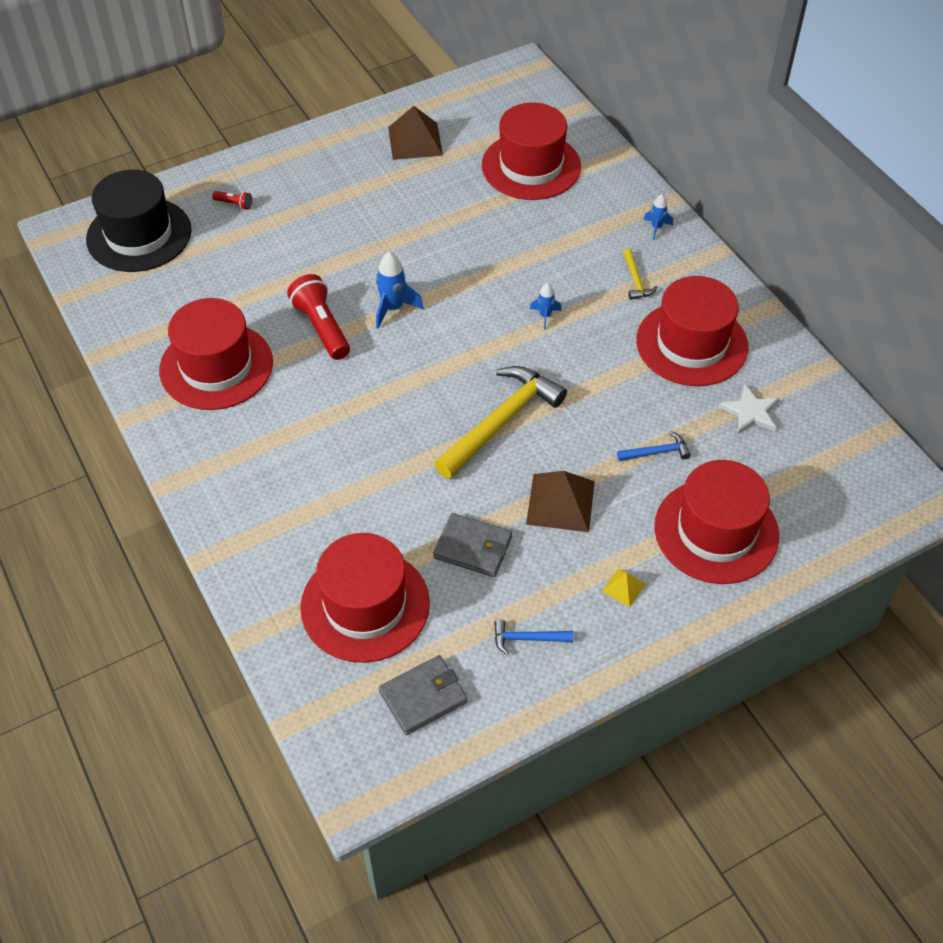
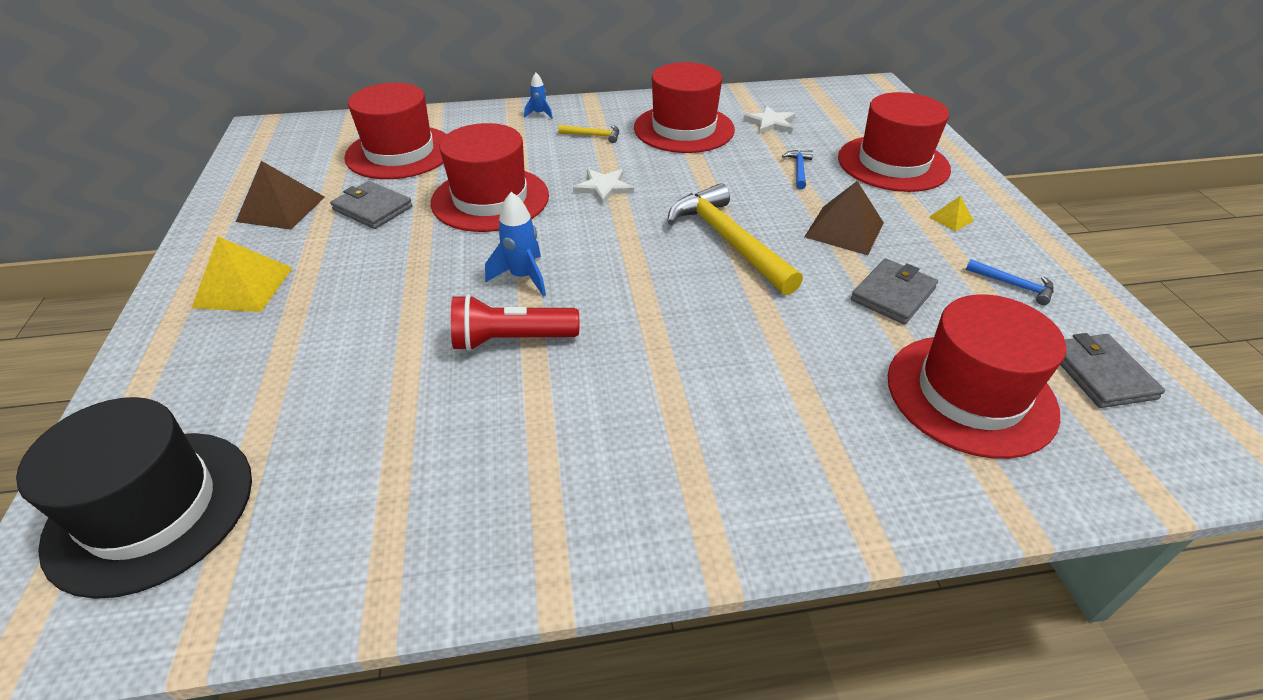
camera: 70 degrees left, 10 degrees down
(216, 366) = (511, 462): red hat -> red hat (490, 199)
(234, 204) = (211, 378): red flashlight -> none
(319, 171) = (243, 287): none -> yellow pyramid
(440, 189) = (372, 208): none -> grey wallet
(527, 638) = (1013, 285): blue hammer -> blue hammer turned 75 degrees counterclockwise
(545, 316) = (603, 187): blue rocket -> white star

